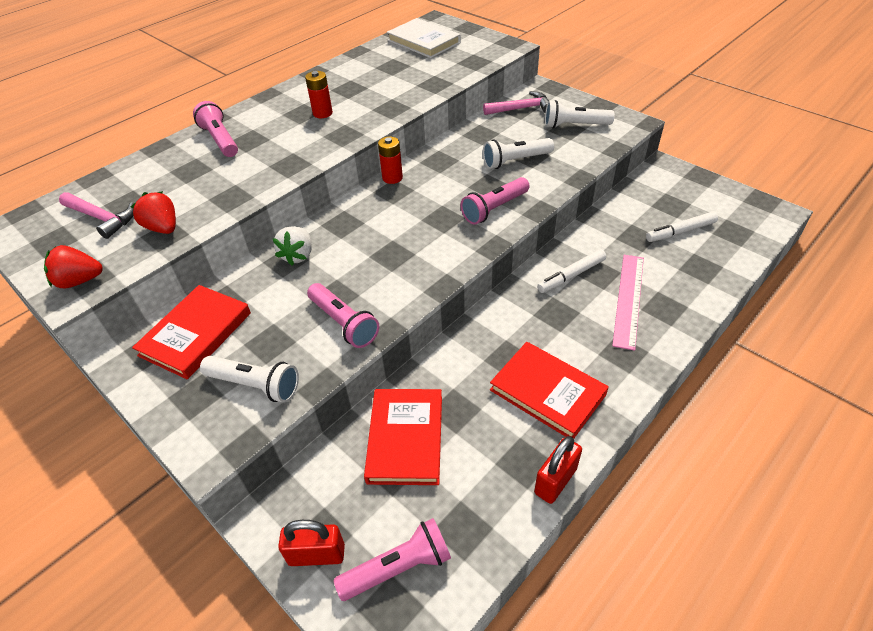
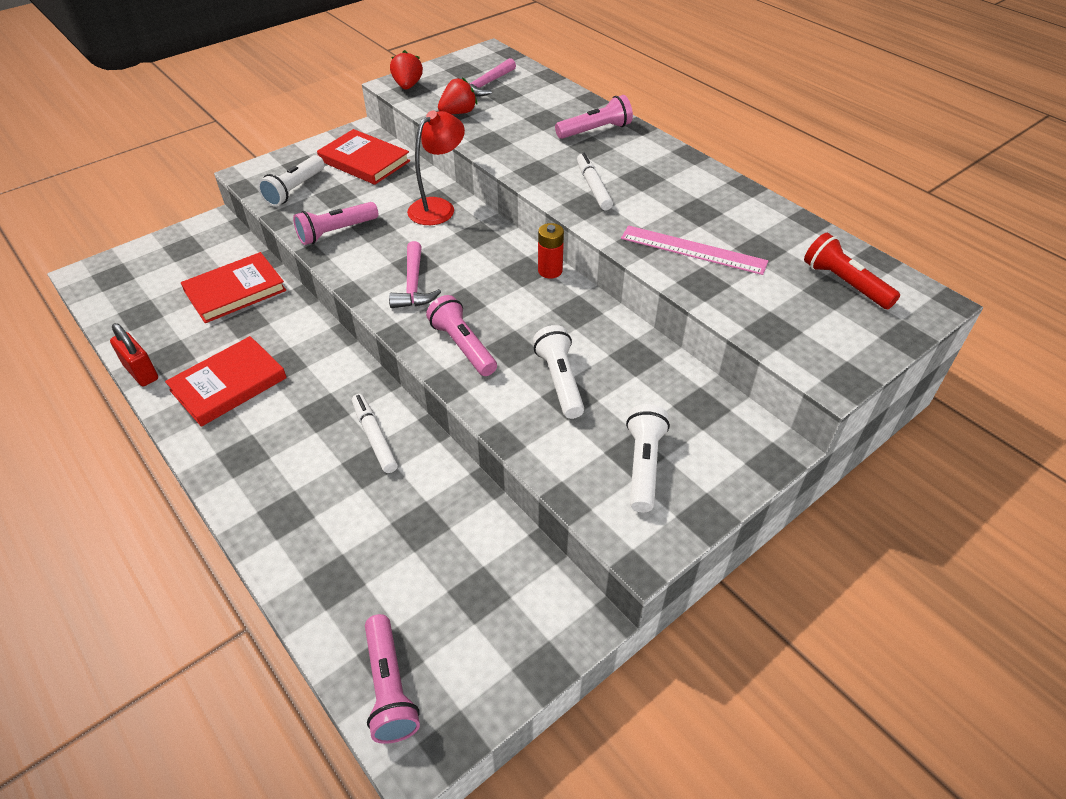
camera: 95 degrees right, 0 degrees up
(298, 255) = (438, 207): white strawberry -> red lamp
(316, 554) = (171, 246): red padlock -> none
(322, 113) = (638, 191): red battery -> none
(398, 567) = (135, 281): pink flashlight -> pink flashlight (389, 687)
(405, 438) = (235, 291): red book -> red book turned 45 degrees counterclockwise
(424, 42) = (844, 283): white book -> red flashlight
(521, 108) = (703, 411): pink hammer -> pink hammer (413, 285)
(628, 299) = (314, 482): pink ruler -> pink ruler (693, 250)
(680, 232) = (413, 583): white marker -> white marker (593, 187)

